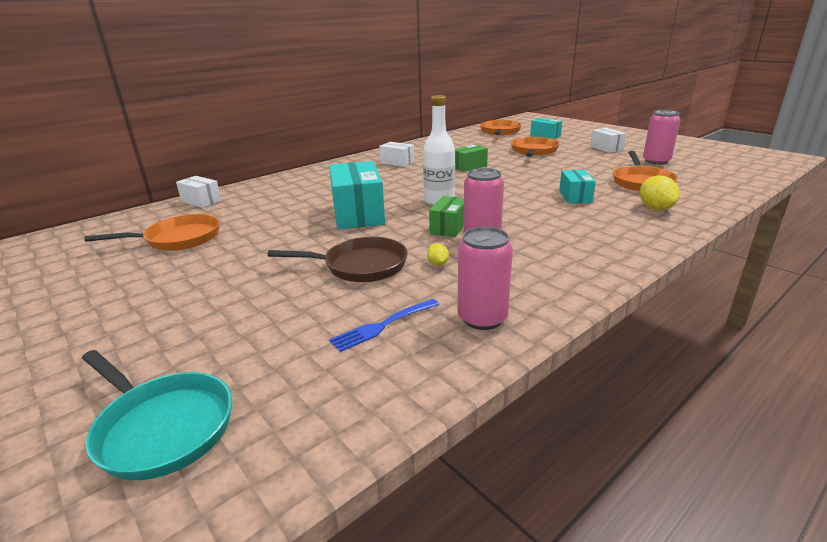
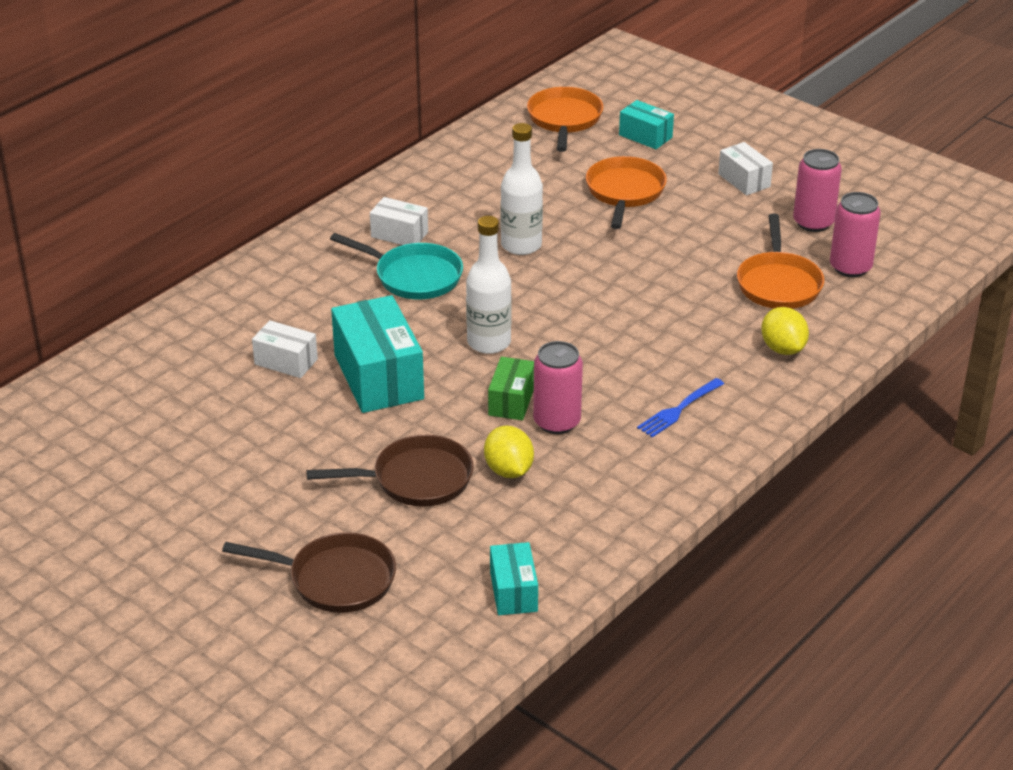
camera: 10 degrees left, 10 degrees up
(162, 427) = (307, 680): turquoise pan -> turquoise pan (413, 276)
(178, 239) = (149, 443): orange pan -> none
(201, 201) = (123, 356): white box -> white box (286, 362)
(255, 331) = (335, 579): none -> brown pan
(383, 325) = (468, 562): blue fork -> blue fork (679, 409)
(438, 264) = (508, 470): yellow lemon -> yellow lemon, size x1.90
(469, 166) = (521, 245): green box -> white bottle
(482, 318) = (568, 546): pink can -> pink can (850, 267)
(575, 196) = (680, 324): turquoise box -> turquoise box (513, 592)

